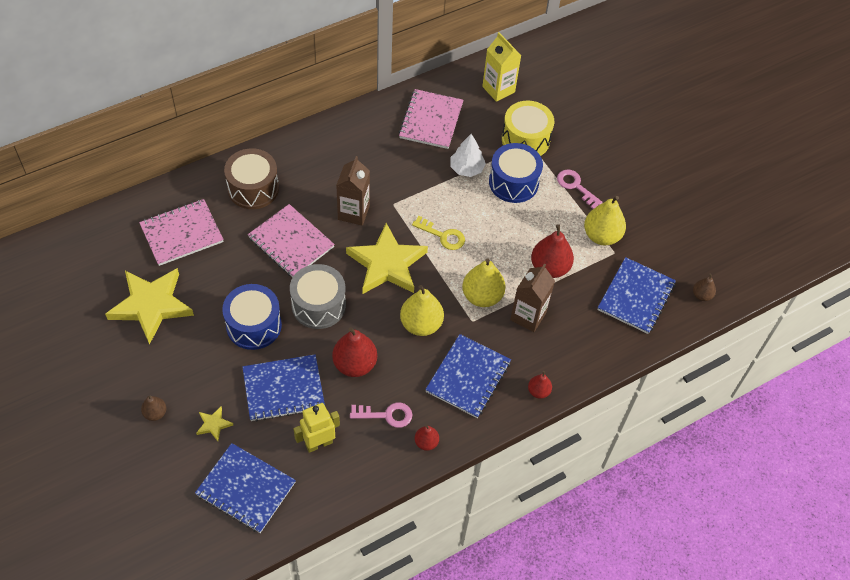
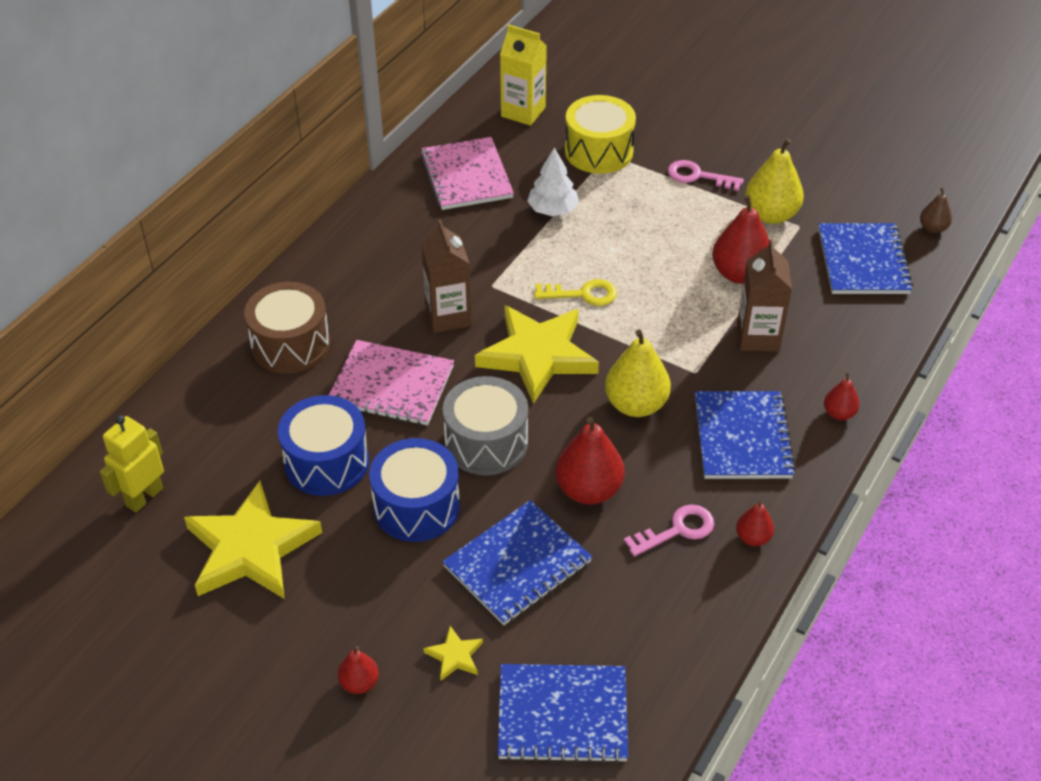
camera: 25 degrees left, 10 degrees down
(155, 413) = (359, 683): brown pear -> red pear
(182, 233) = (229, 440): pink notebook -> none
(318, 443) = (616, 608): yellow robot -> yellow robot (144, 497)
(482, 296) = (685, 340): yellow pear -> none
(513, 182) = (621, 201): blue drum -> blue drum (326, 462)

